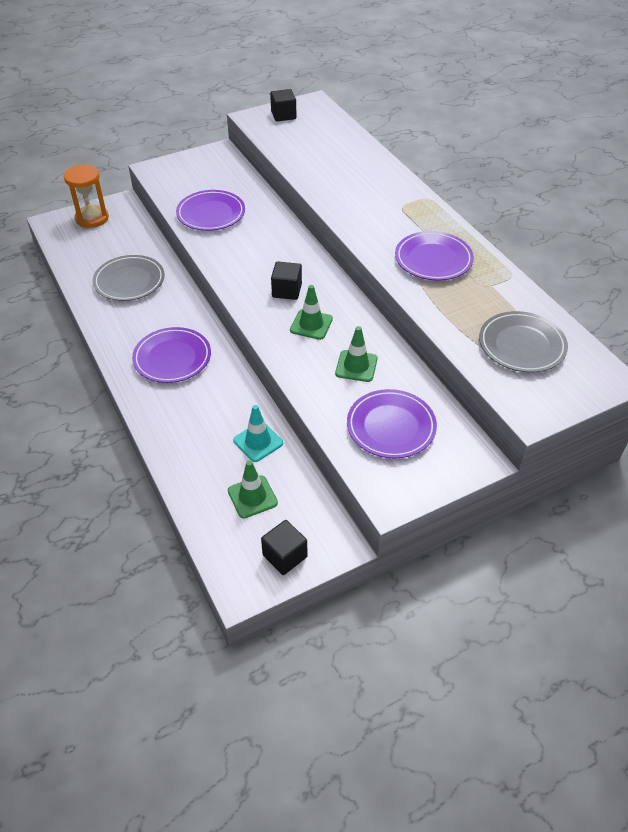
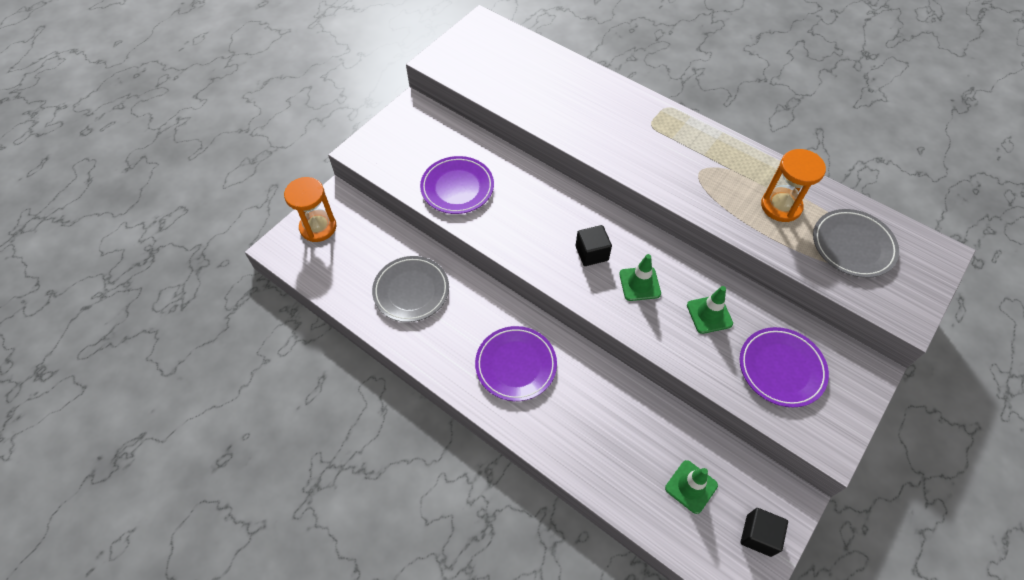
camera: 25 degrees left, 10 degrees up
(258, 442) = (656, 425): turquoise traffic cone -> none
(283, 115) = (465, 49): black cube -> none
(433, 260) = (719, 177): purple plate -> none
(475, 296) = (781, 206): none -> orange hourglass

